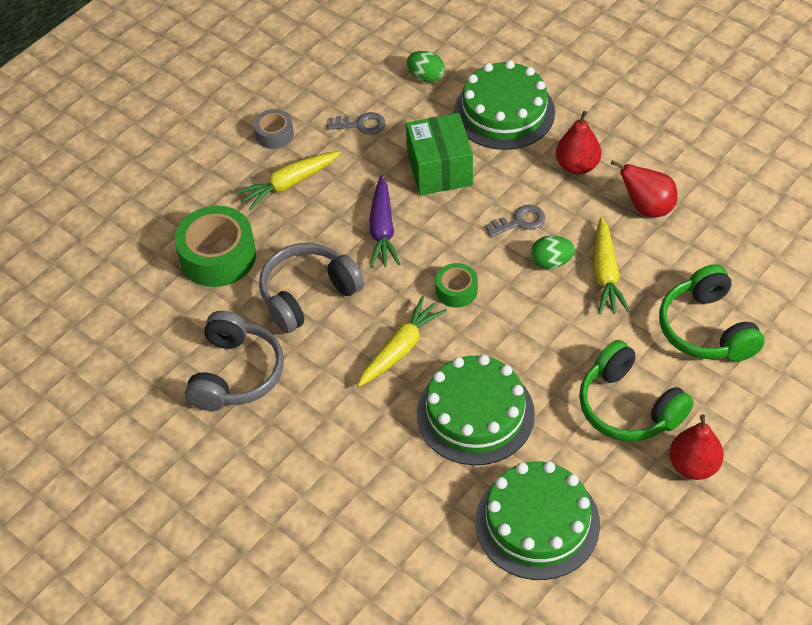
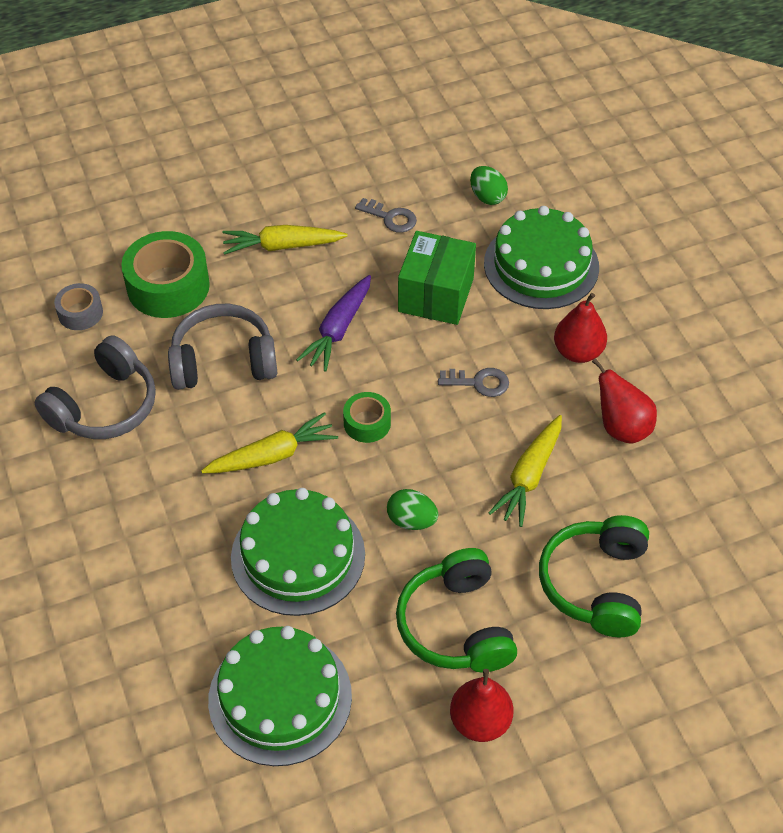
camera: 25 degrees right, 0 degrees up
(274, 134) = (302, 192): grey tape -> grey tape (80, 313)
(551, 262) = (482, 438): green egg -> green egg (411, 520)

